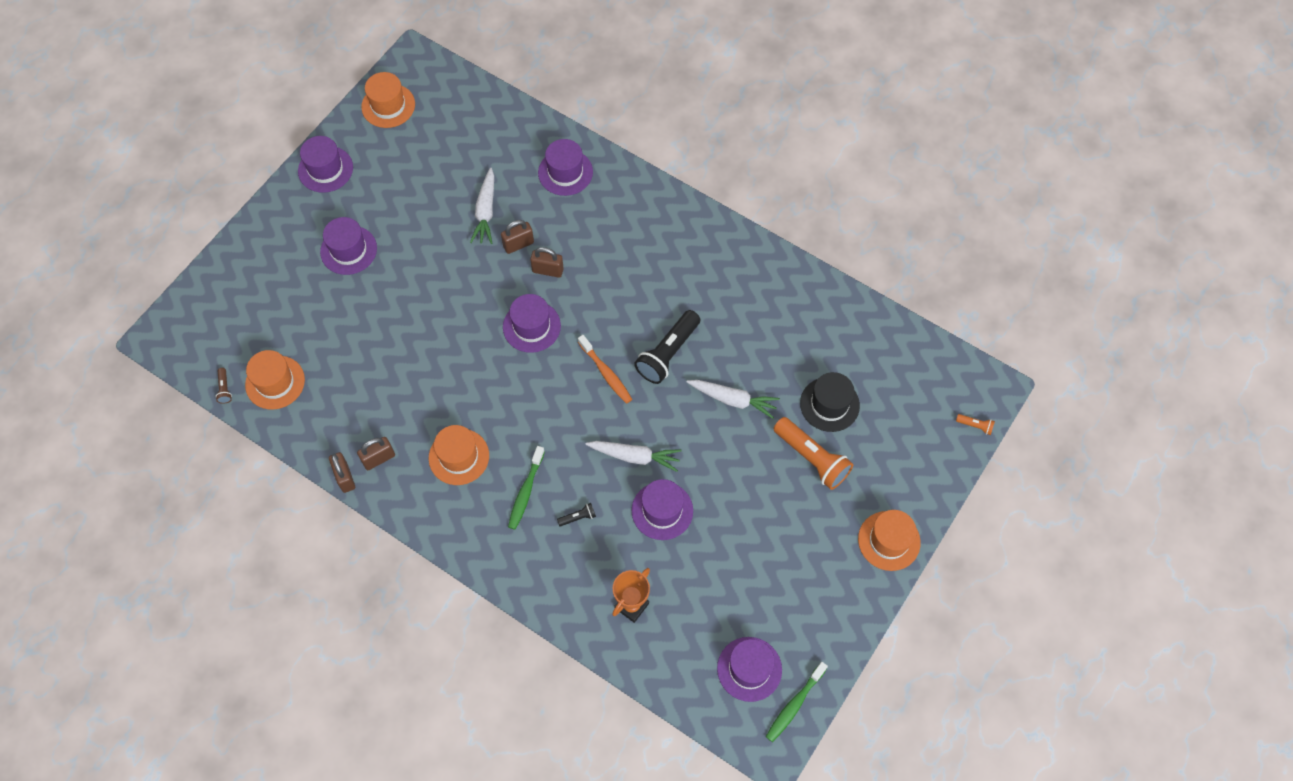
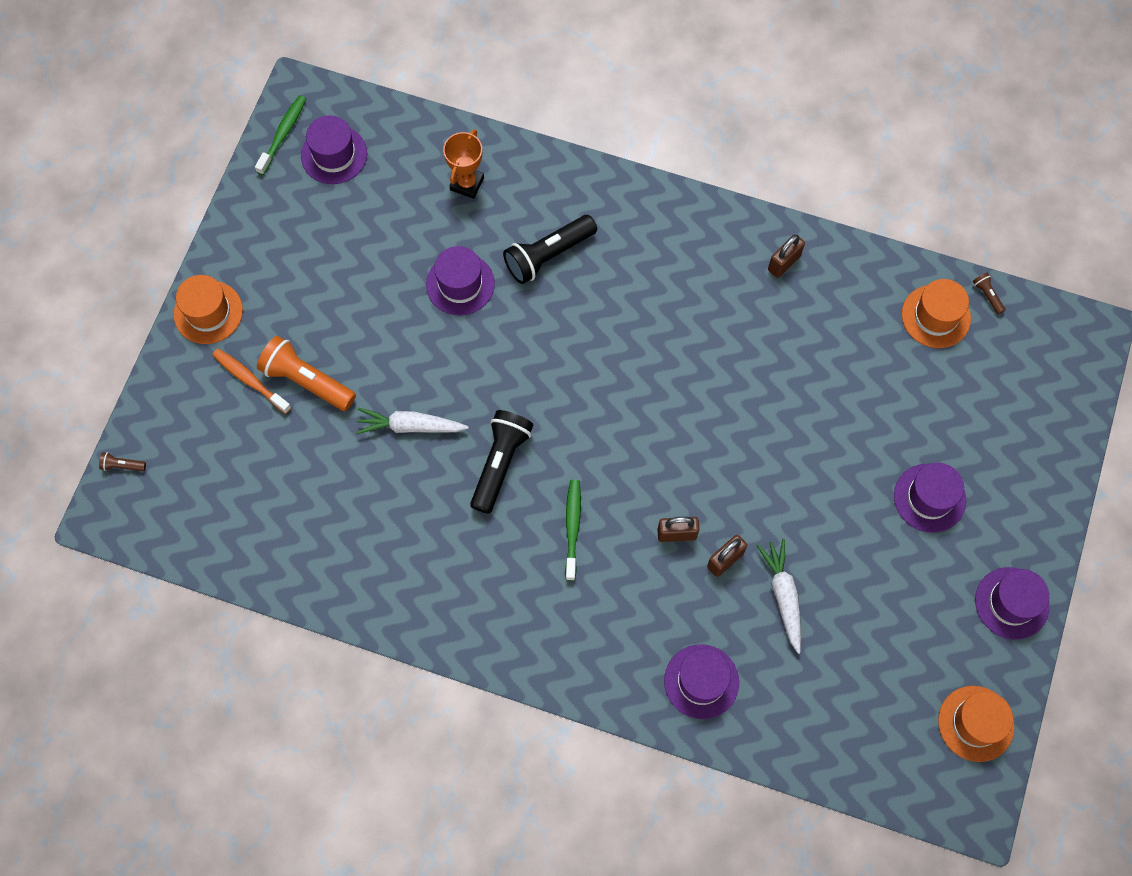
camera: 165 degrees right, 5 degrees up
(345, 477) = (811, 235): brown padlock -> none
(459, 456) = (698, 286): orange hat -> none
(525, 492) = (613, 267): green toothbrush -> green toothbrush (572, 527)
(531, 326) = (671, 456): purple hat -> none
(578, 517) = (548, 255): black flashlight -> black flashlight, size x2.29
(606, 373) = (565, 421): orange toothbrush -> orange toothbrush (250, 380)
(634, 456) = (506, 334): white carrot -> none
(829, 404) = (297, 449): black hat -> none
(975, 426) = (122, 465): orange flashlight -> brown flashlight

